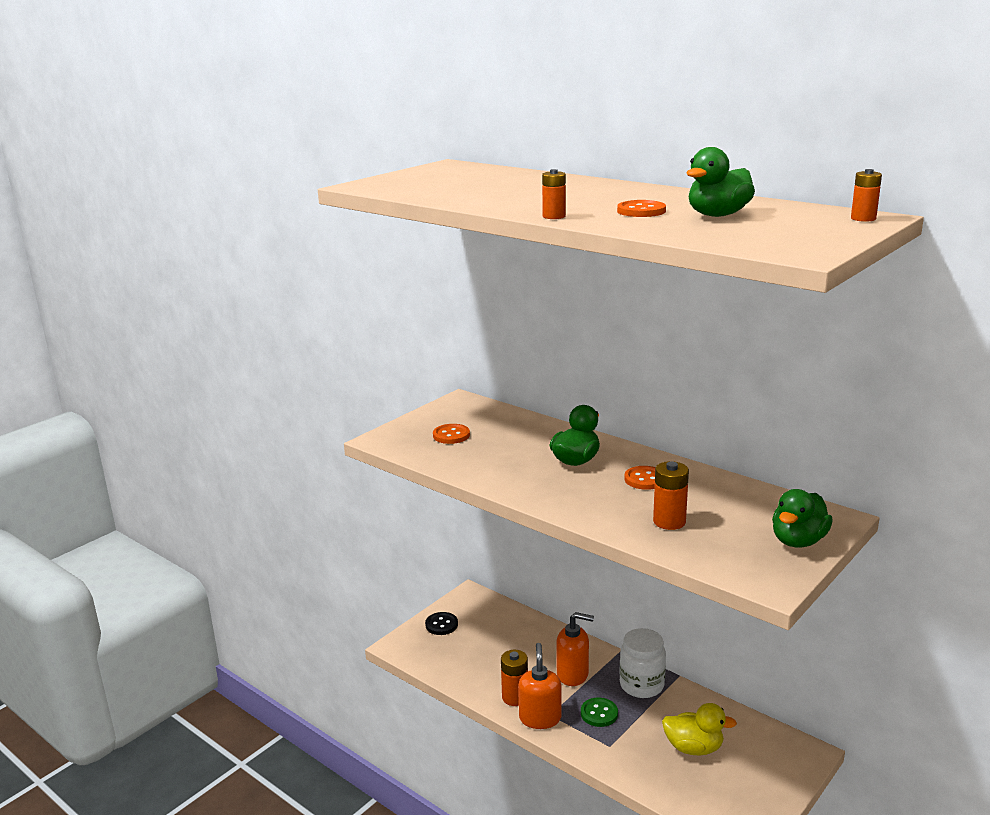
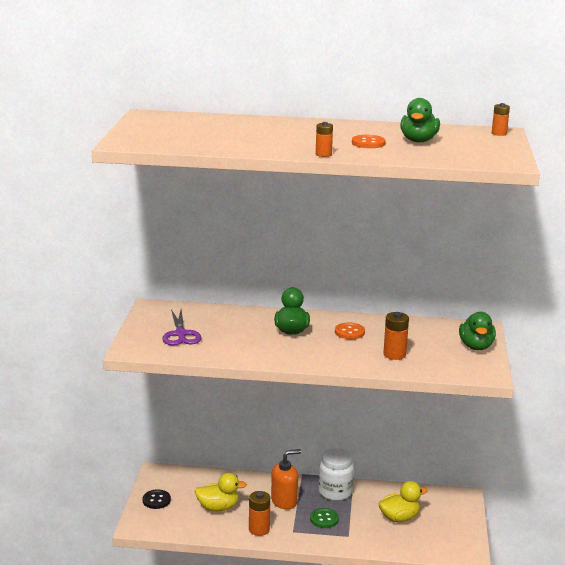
camera: 35 degrees left, 0 degrees up
(451, 435) = (180, 334): orange button -> purple scissors
(495, 656) = (218, 508): none -> yellow duck
(540, 718) = (288, 536): orange soap dispenser -> none

